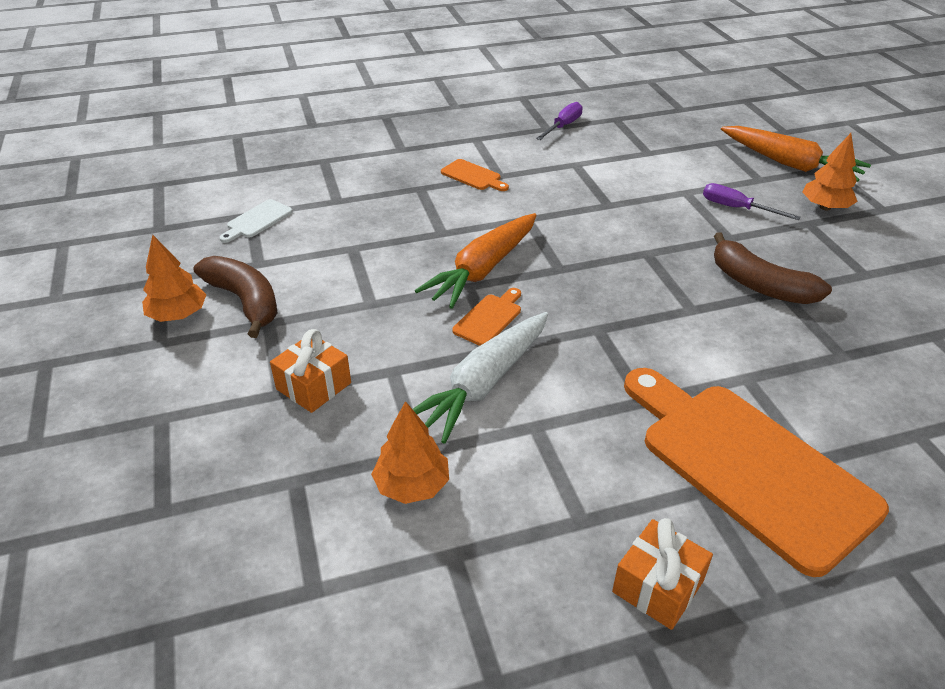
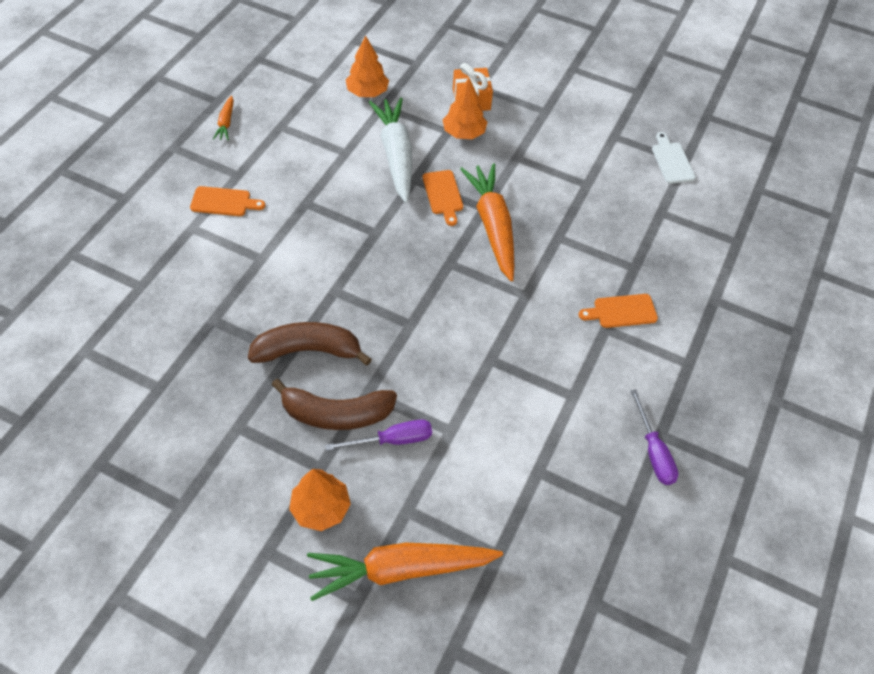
camera: 130 degrees right, 15 degrees up
(178, 315) = (592, 84): orange tree -> orange tree (464, 133)
(245, 301) = (577, 112): brown banana -> brown banana (336, 414)
(658, 586) = (226, 123): orange gift -> orange carrot
(748, 466) = (223, 202): orange cutting board -> orange cutting board, size x0.40

